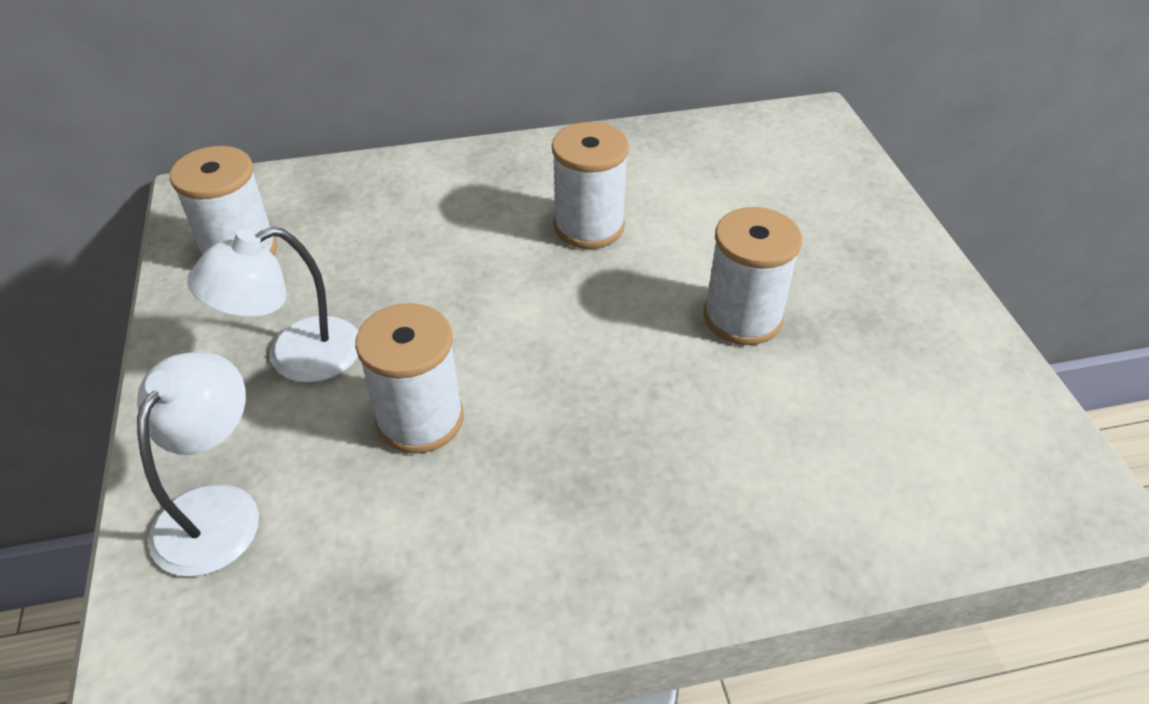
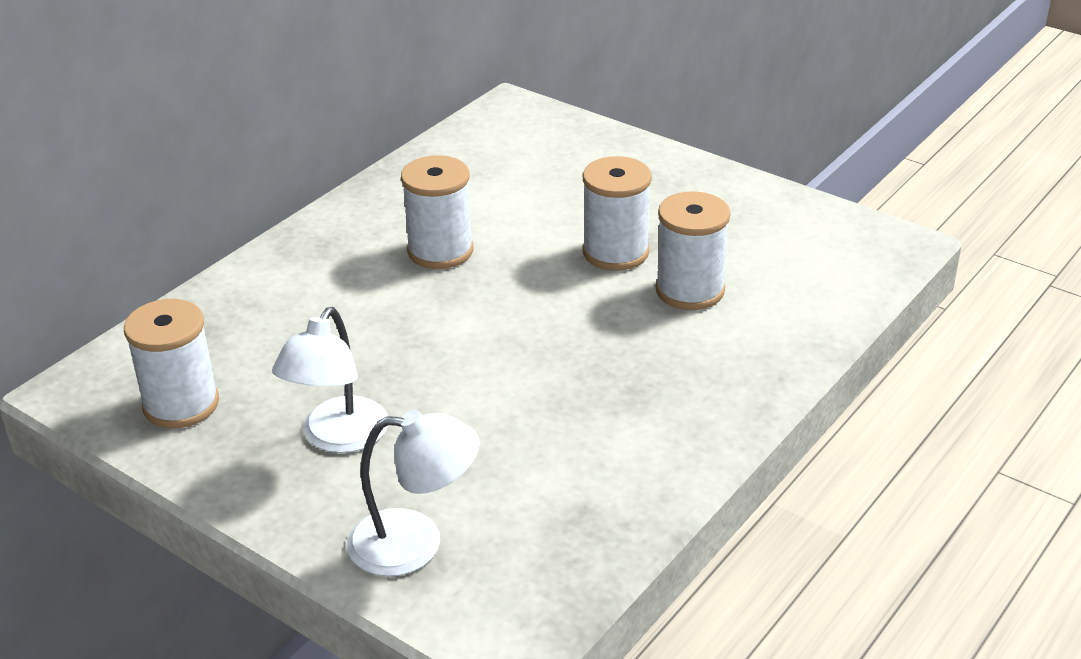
camera: 40 degrees left, 10 degrees down
(217, 509) = (415, 543): white lamp -> white lamp turned 120 degrees clockwise
(420, 419) = (483, 419): white spool -> white spool (690, 290)

